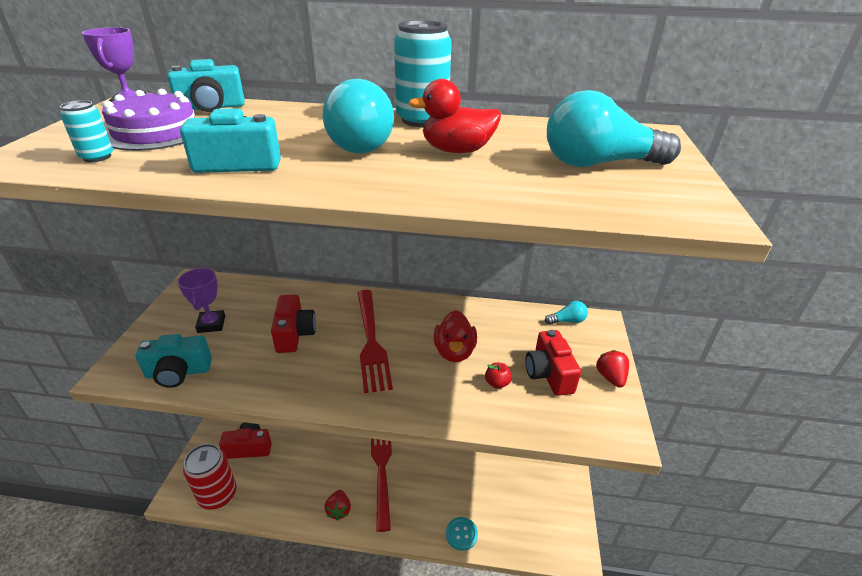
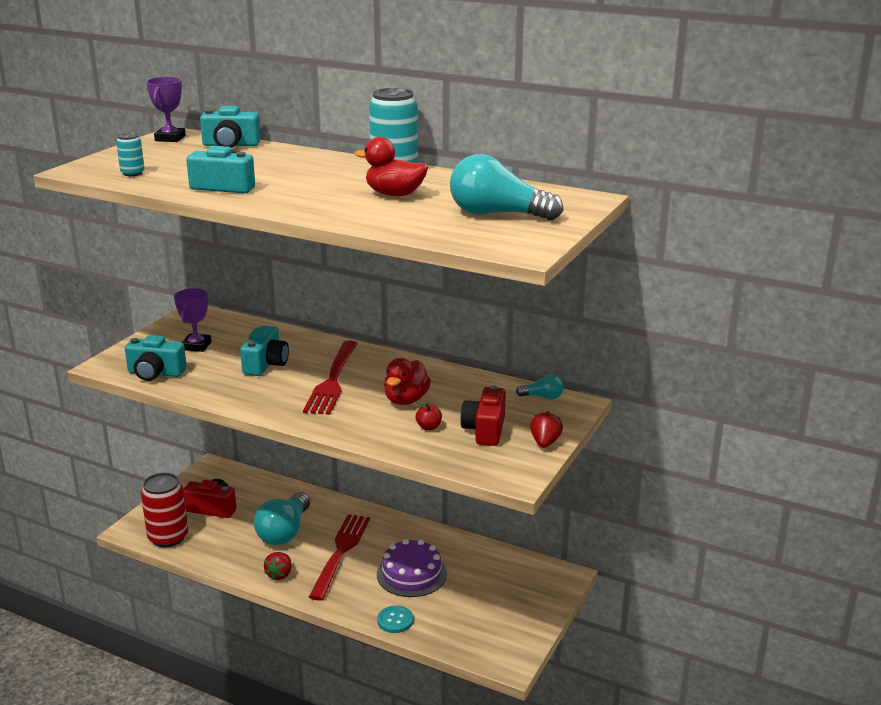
camera: 20 degrees right, 10 degrees down
(155, 132) = (179, 160): purple cake -> purple cake (411, 574)
(294, 334) = (266, 364): red camera -> turquoise camera
(362, 143) = (326, 182): turquoise light bulb -> turquoise light bulb (284, 532)

